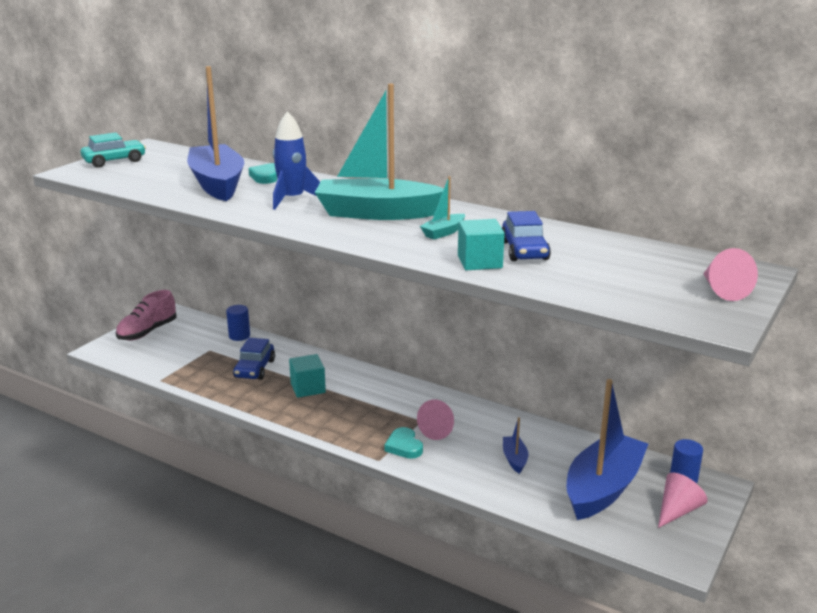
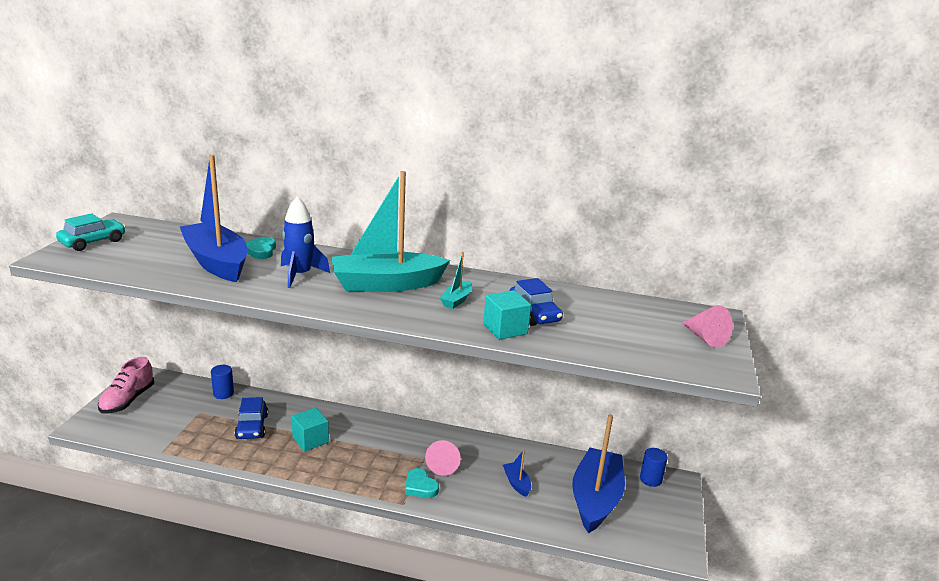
camera: 20 degrees left, 0 degrees up
(677, 511) = (658, 509): pink cone -> none

